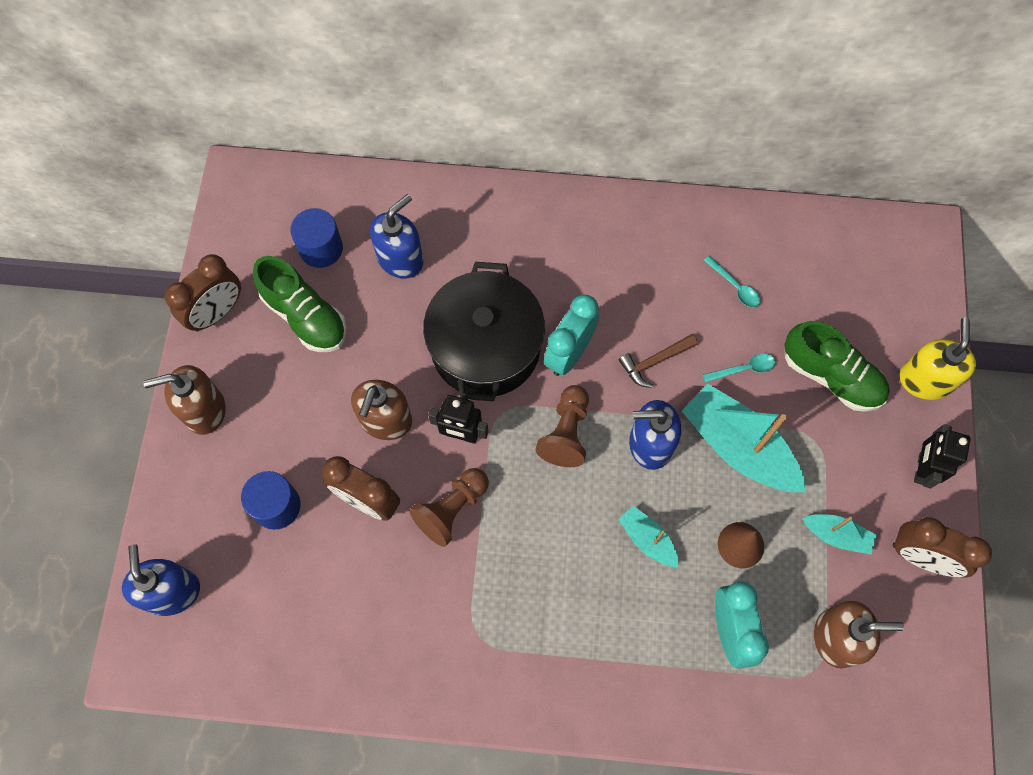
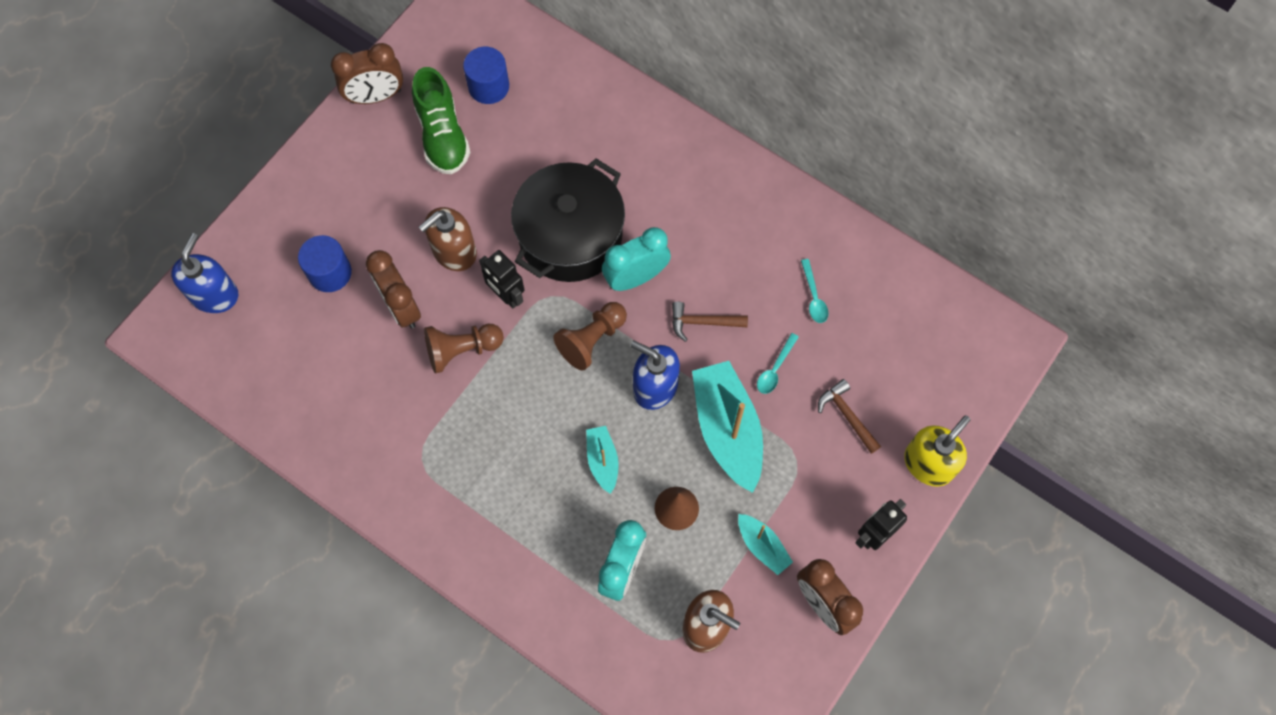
camera: 30 degrees right, 0 degrees up
(204, 410) = (320, 168): brown soap dispenser -> none
(400, 259) = (547, 128): blue soap dispenser -> none
(744, 369) = (775, 369): turquoise spoon -> turquoise spoon turned 105 degrees clockwise
(831, 376) = (847, 416): green shoe -> brown hammer

